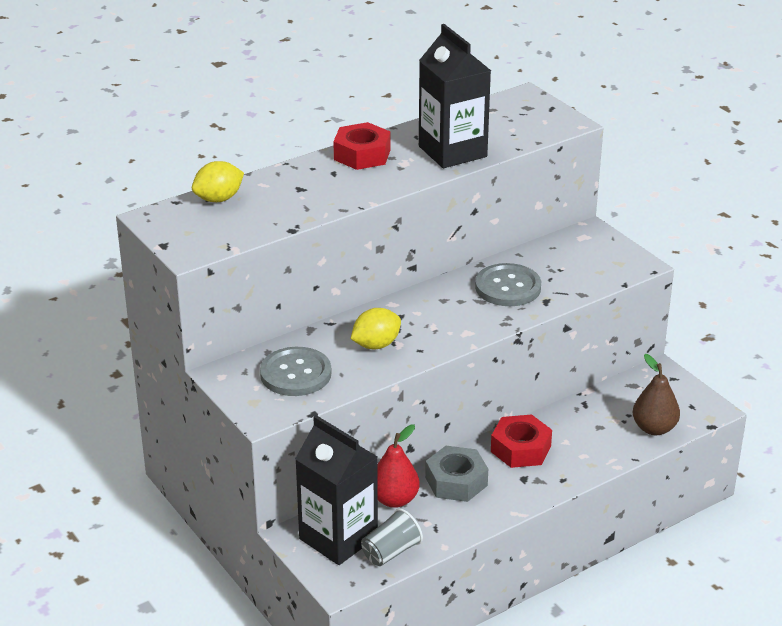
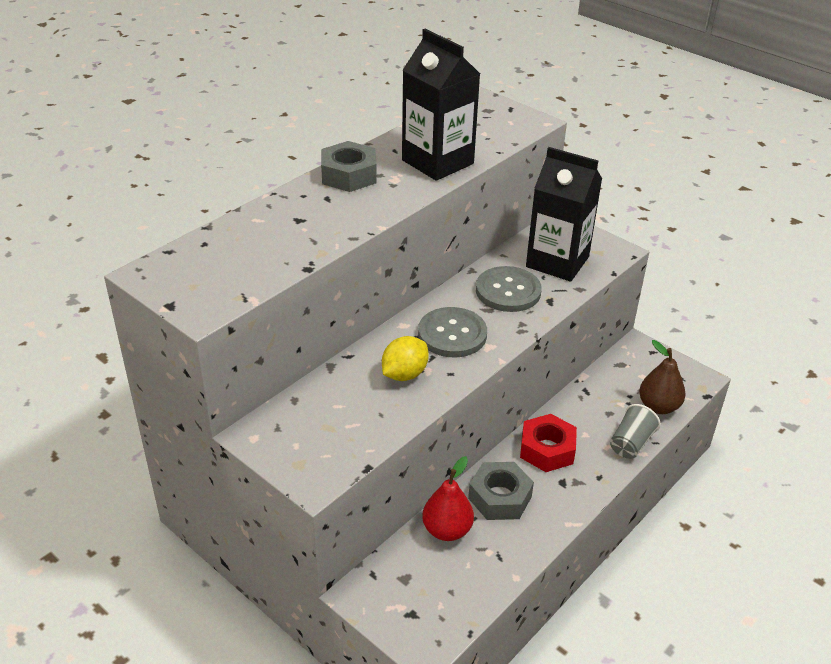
camera: 15 degrees left, 5 degrees up
(218, 199) = (215, 242): yellow lemon -> none
(295, 374) = (333, 422): grey button -> grey button (452, 334)
(338, 538) = (405, 588): black carton -> black carton (557, 262)
(362, 154) = (349, 175): red nut -> grey nut
(391, 552) = (465, 595): grey cup -> grey cup (631, 443)

